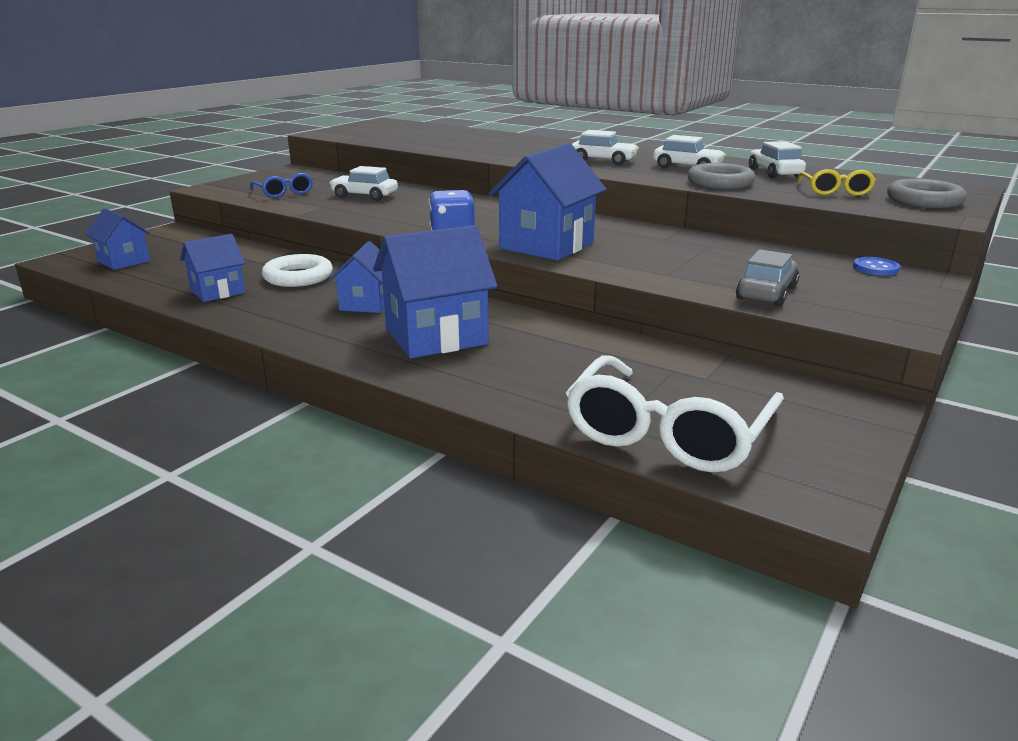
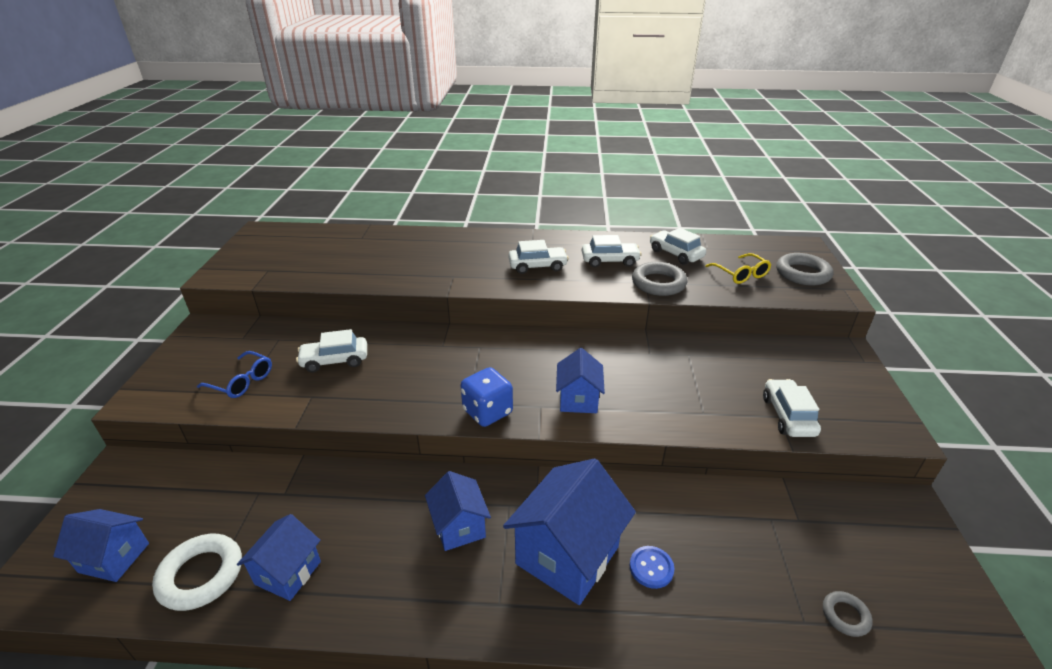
camera: 30 degrees left, 10 degrees up
(298, 277) = (350, 506): white ring -> white ring (201, 575)
(546, 245) = (578, 400): blue house -> blue house, size x0.59
(667, 434) = (845, 616): white glasses -> grey ring
(766, 293) = (788, 416): grey car -> white car
(875, 268) = (812, 350): blue button -> blue button (651, 568)

